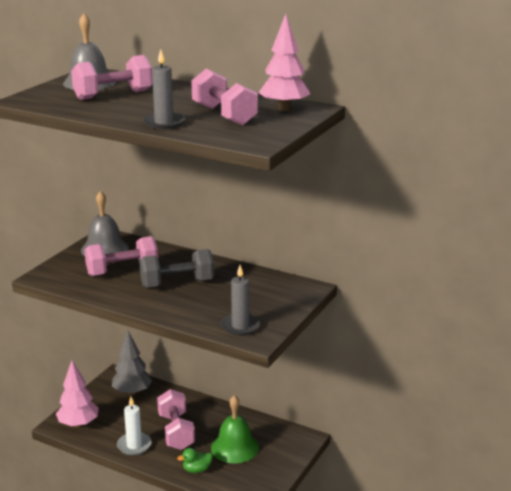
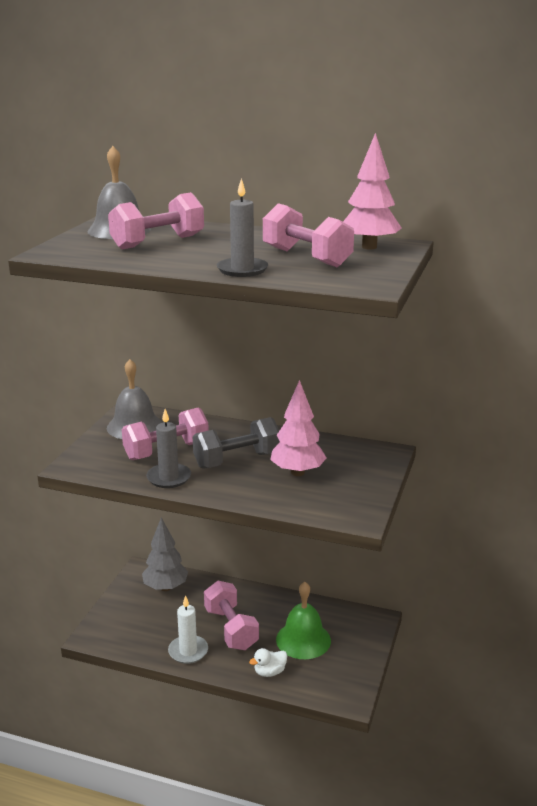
camera: 10 degrees left, 0 degrees up
(78, 424) = (115, 633): pink tree -> pink tree (297, 472)
(197, 470) = (269, 672): green duck -> white duck
(240, 326) = (333, 504): grey candle -> grey candle (169, 478)

